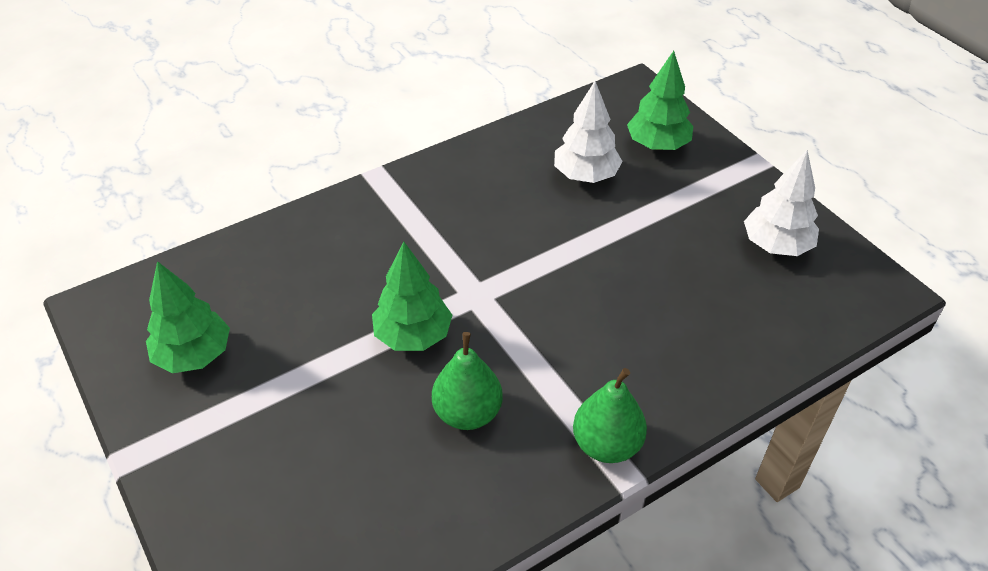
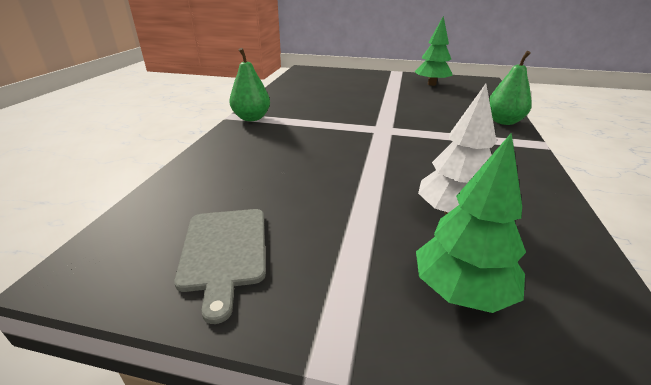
camera: 135 degrees right, 15 degrees down
(413, 336) = (380, 111): green tree -> none
(467, 413) = (320, 105): green pear -> green pear (503, 121)
(776, 245) = (224, 251): white tree -> grey cutting board

